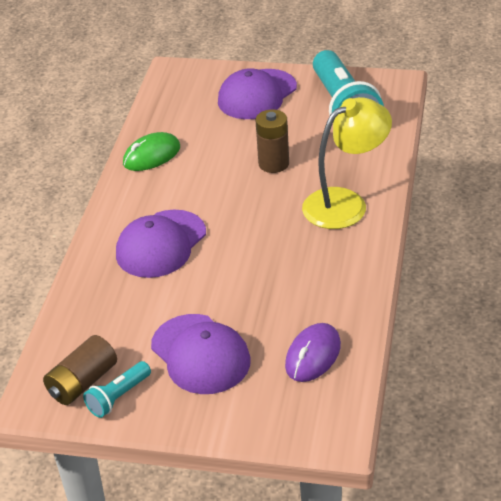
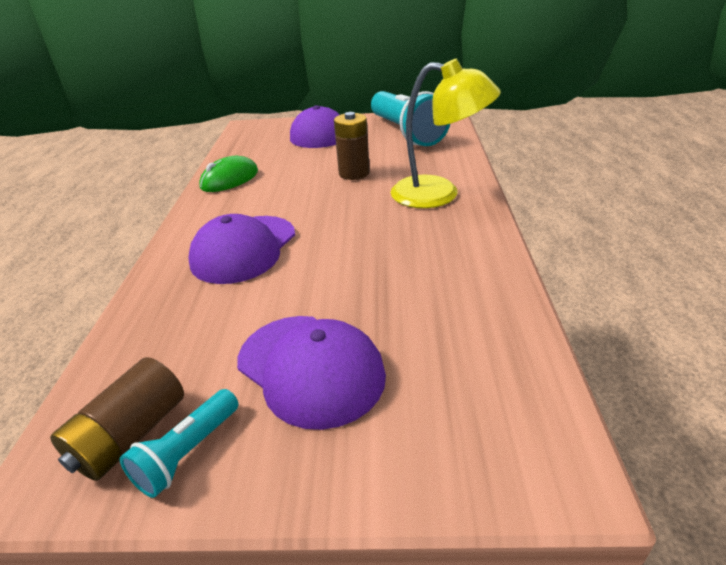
camera: 10 degrees left, 5 degrees down
(313, 355) = (470, 350): purple mouse -> none
(345, 203) = (439, 194): yellow lamp -> yellow lamp turned 60 degrees clockwise

